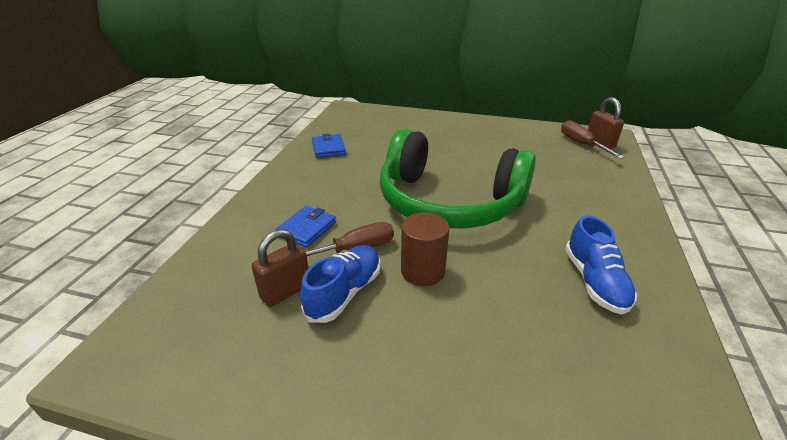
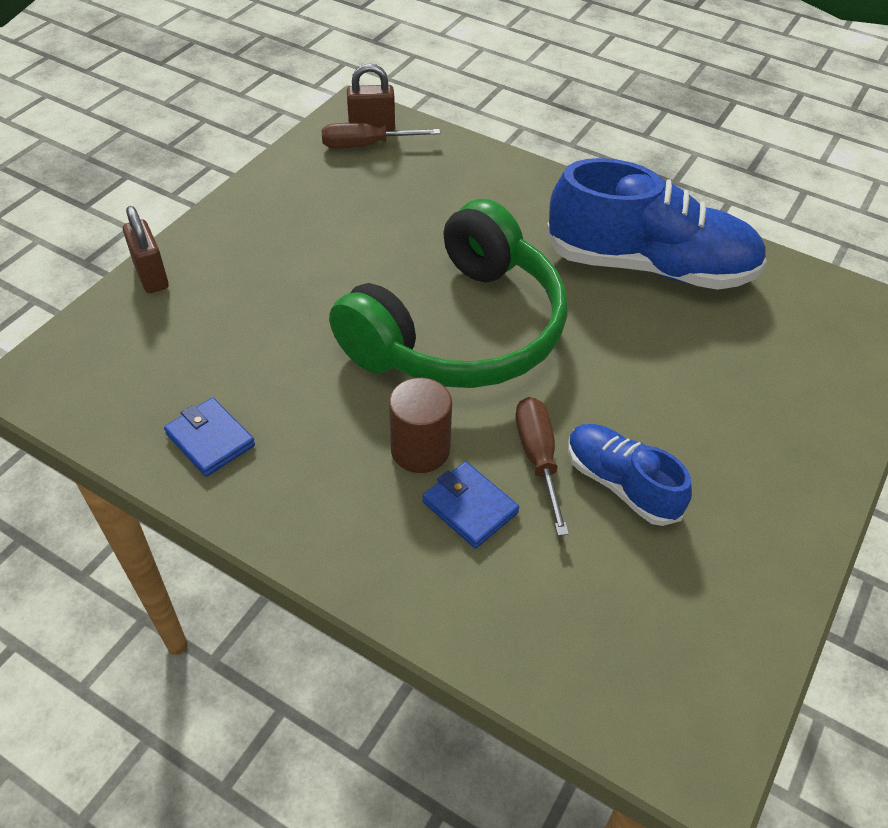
camera: 75 degrees left, 15 degrees up
(285, 291) = (605, 547): brown padlock -> brown padlock (151, 276)
(328, 148) = (210, 440): blue wallet -> blue wallet turned 45 degrees clockwise
(422, 271) = (599, 399): brown cylinder -> brown cylinder (420, 449)
(594, 282) = (649, 266): blue shoe -> blue shoe, size x1.86

